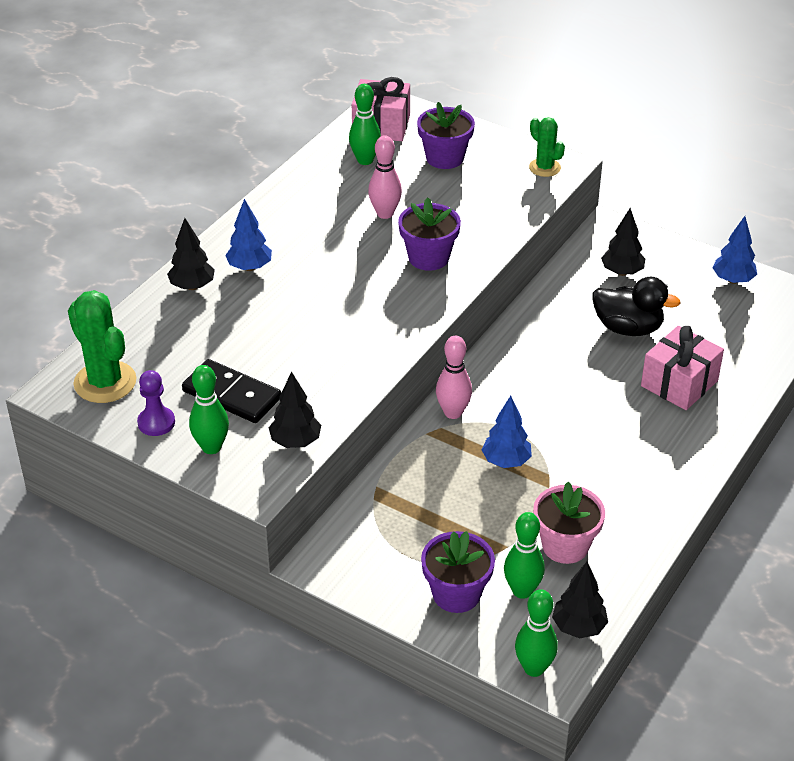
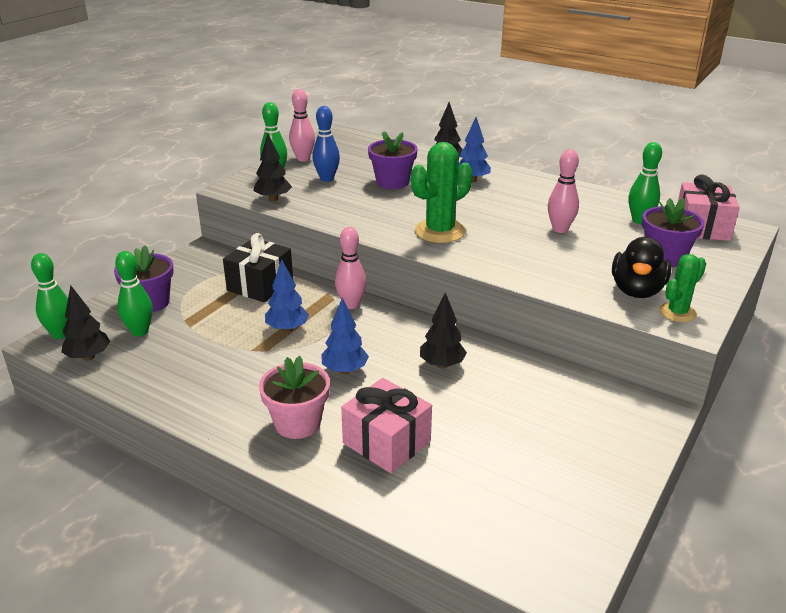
camera: 90 degrees right, 10 degrees down
(105, 382) = (344, 144): green cactus -> green cactus (440, 231)
(156, 423) = (303, 159): purple pawn -> pink bowling pin
(232, 395) = (327, 178): black domino -> blue bowling pin
(411, 494) = (260, 285): none -> black gift
(428, 257) = (499, 248): purple flower pot -> purple flower pot (392, 182)
(565, 546) = (179, 355): pink flower pot -> pink flower pot (297, 423)
(622, 272) = (575, 414): black tree -> black tree (442, 364)
(628, 328) = (476, 412): black duck -> black duck (637, 291)
(733, 280) = (586, 509): blue tree -> blue tree (345, 370)

